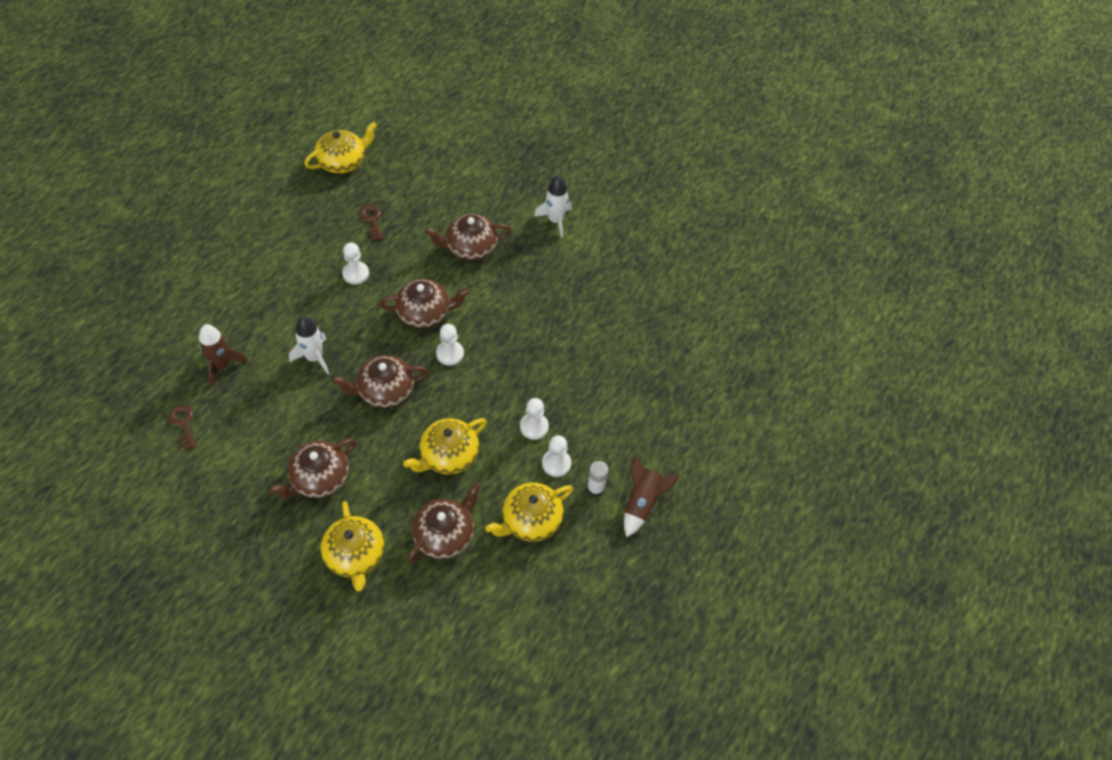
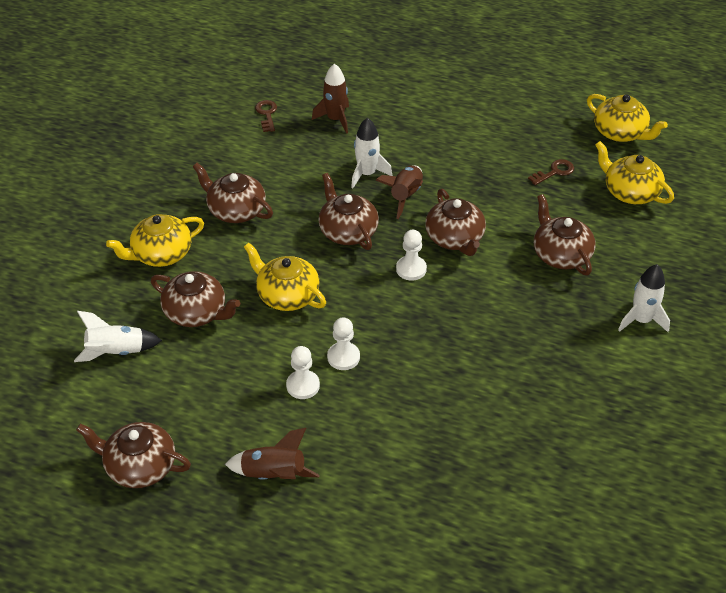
camera: 80 degrees right, 10 degrees down
(183, 424) = (267, 114): brown key -> brown key turned 60 degrees counterclockwise
(356, 274) = (480, 177): white pawn -> none
(357, 335) = (405, 196): none -> brown rocket
(473, 612) = (116, 352): none -> white rocket
(530, 520) = (228, 377): yellow teapot -> yellow teapot (630, 192)
(595, 488) = (281, 427): white glue stick -> none
(610, 606) = (139, 466): none -> brown teapot

